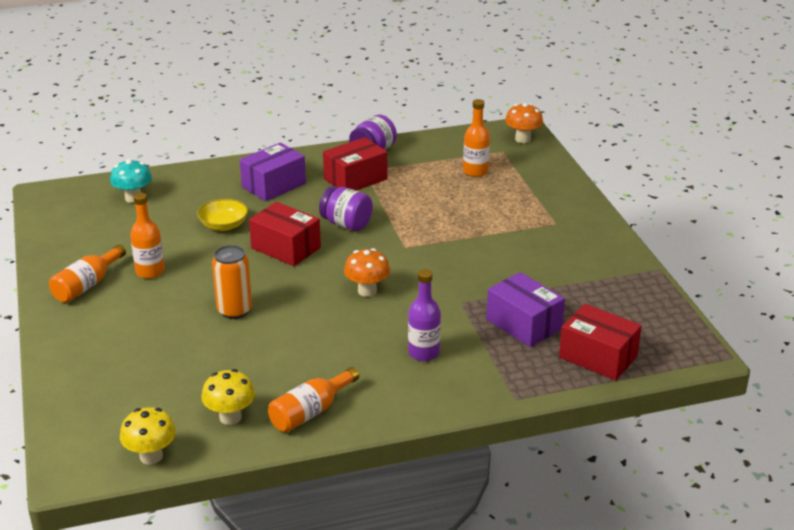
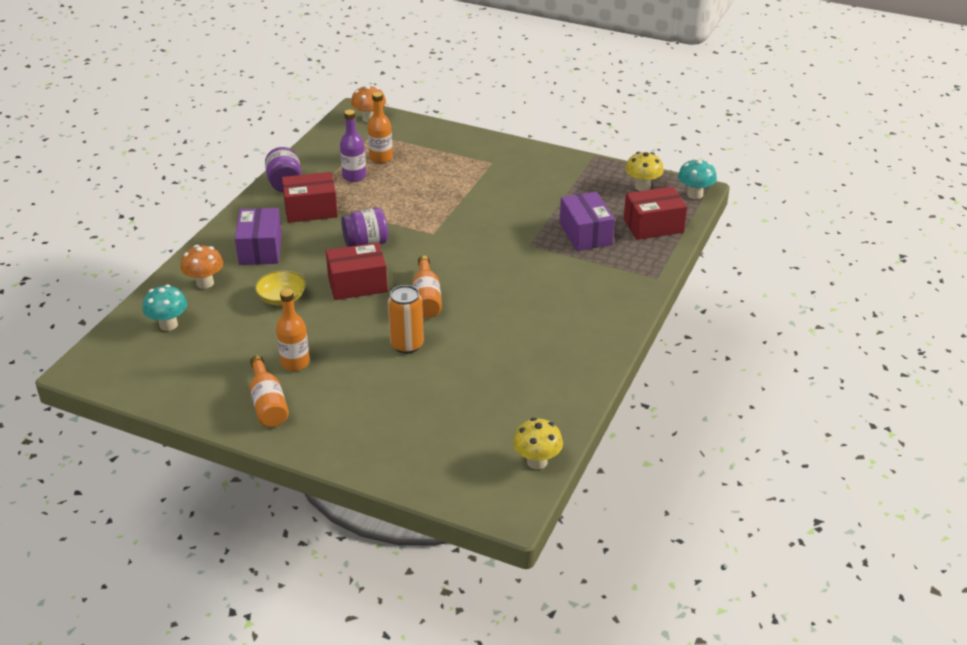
camera: 50 degrees left, 5 degrees up
(230, 417) = (535, 404): yellow mushroom -> yellow mushroom (642, 187)
(311, 412) = (572, 366): orange bottle -> orange bottle (426, 298)
(355, 179) = (311, 210): red box -> red box turned 75 degrees clockwise
(367, 291) = (464, 275): orange mushroom -> orange mushroom (205, 283)
(423, 353) = (566, 288): purple bottle -> purple bottle (354, 176)
(524, 324) = (585, 234): purple box -> purple box turned 75 degrees clockwise
(693, 357) = (695, 194): none -> turquoise mushroom

